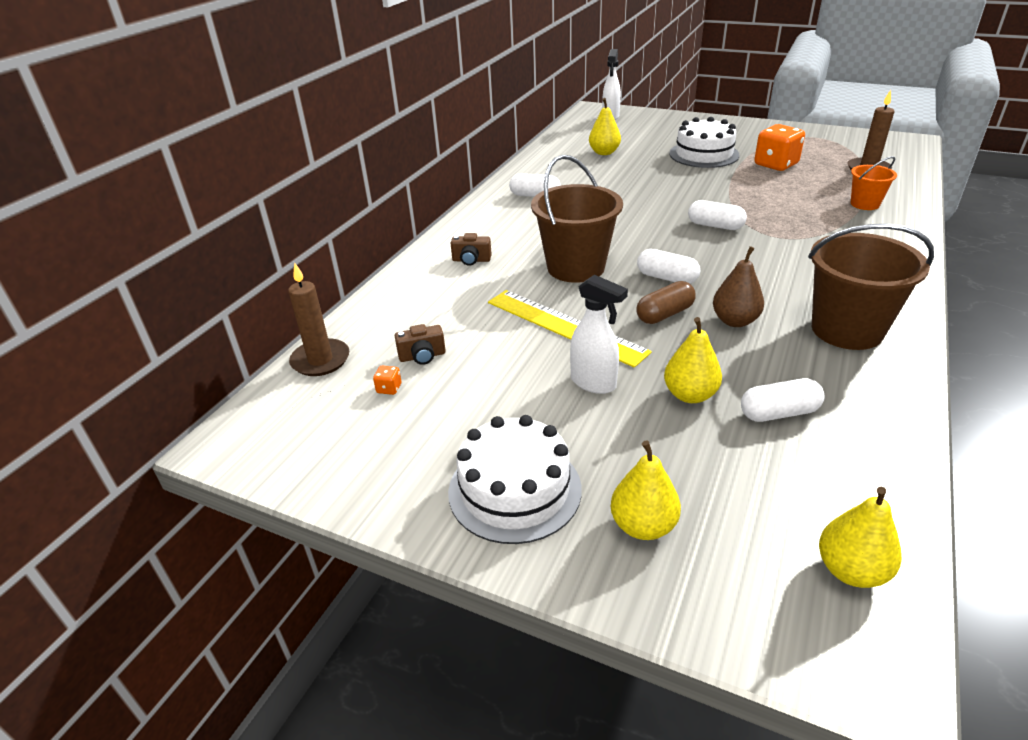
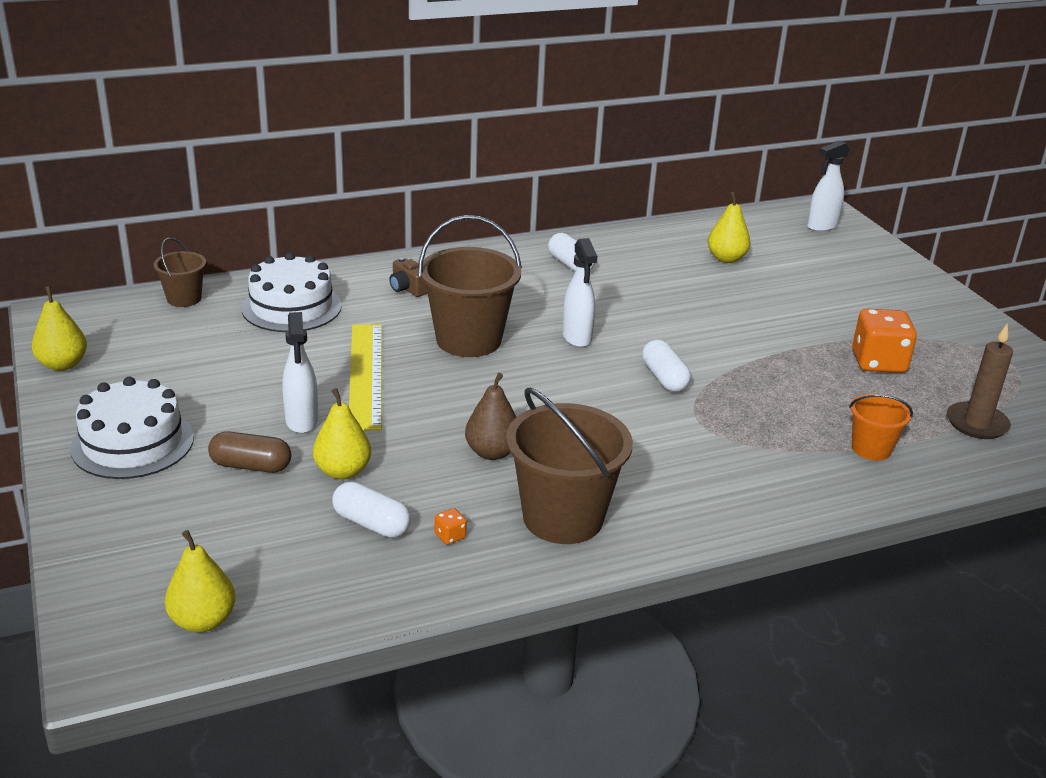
camera: 40 degrees right, 5 degrees down
(320, 360) = (184, 299): brown candle -> brown bucket
(389, 388) = (185, 341): orange dice -> orange dice (450, 536)
(422, 356) = (241, 334): brown camera -> none
(628, 231) = (577, 338): none -> white spray bottle
(643, 526) = (153, 511): yellow pear -> yellow pear (63, 364)
(665, 314) = (452, 413): brown capsule -> brown capsule (251, 466)
(667, 278) = (518, 391): white capsule -> none
(704, 154) = (825, 312): white cake -> white cake (291, 307)

